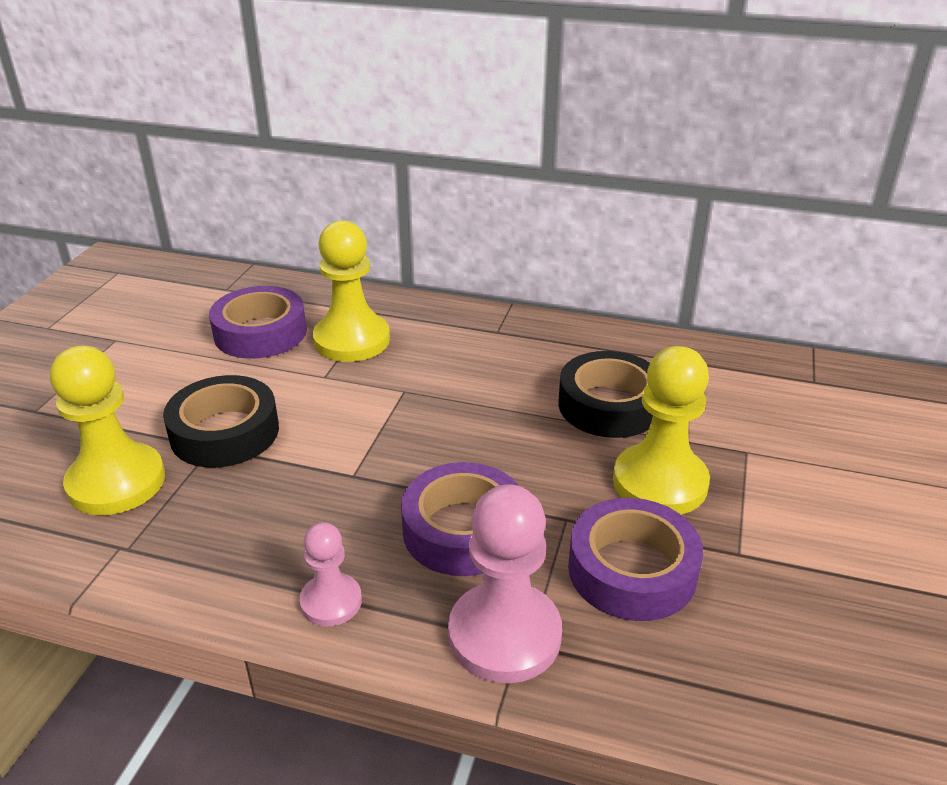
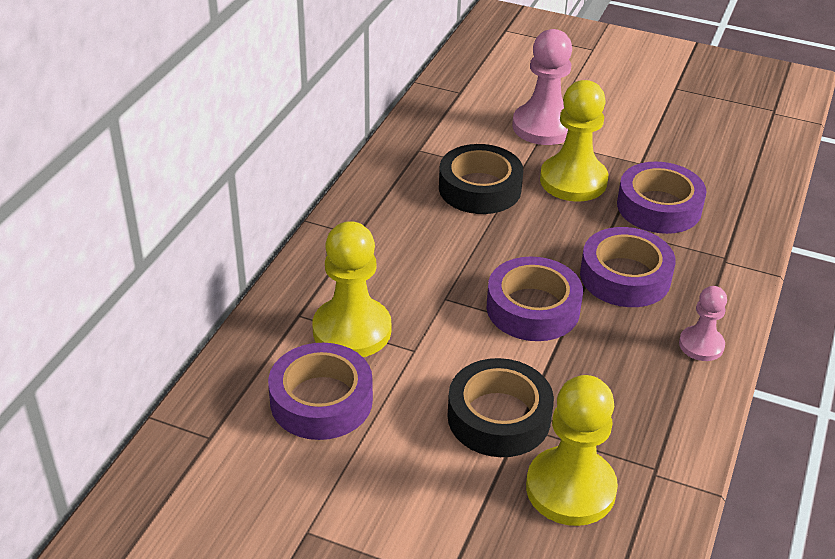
camera: 85 degrees left, 5 degrees up
(393, 451) = (533, 308): none -> purple tape
(504, 635) = (720, 266): pink pawn -> pink pawn (543, 127)

